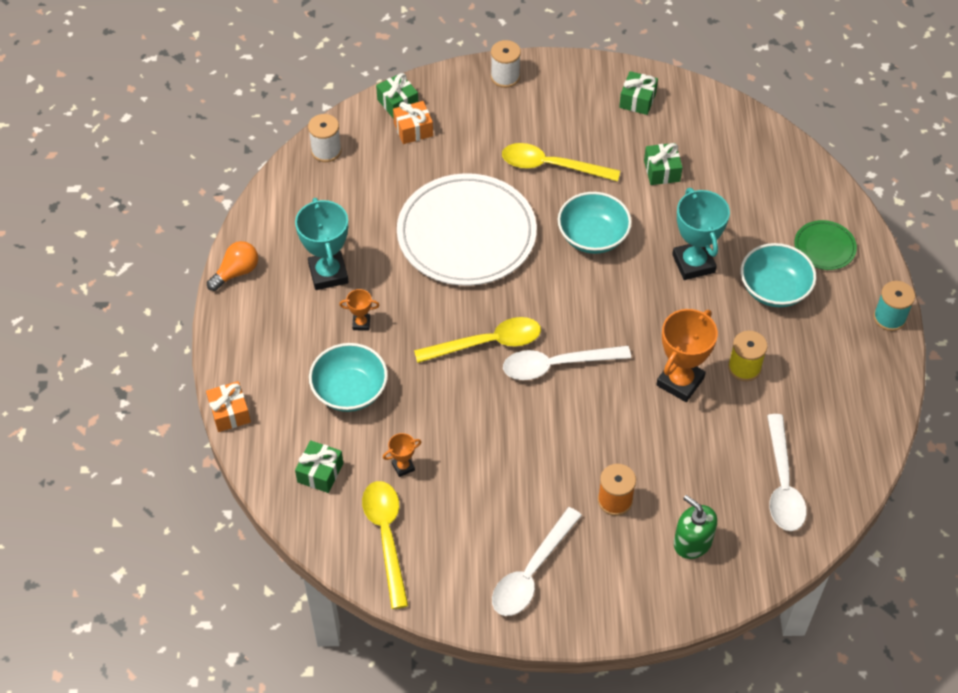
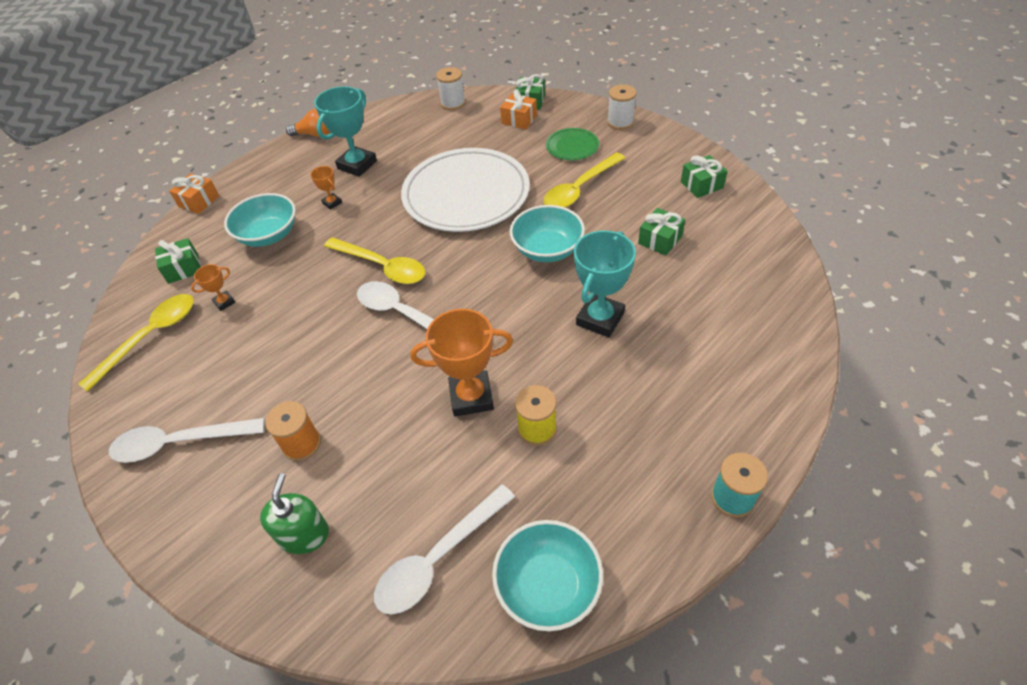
camera: 50 degrees right, 5 degrees down
(403, 467) = (224, 302): orange trophy -> orange trophy turned 60 degrees counterclockwise
(551, 166) = (579, 189): yellow spoon -> yellow spoon turned 105 degrees counterclockwise
(774, 289) = (645, 387): turquoise bowl -> turquoise bowl (548, 586)
(824, 247) = (737, 387): green plate -> green plate (572, 146)

